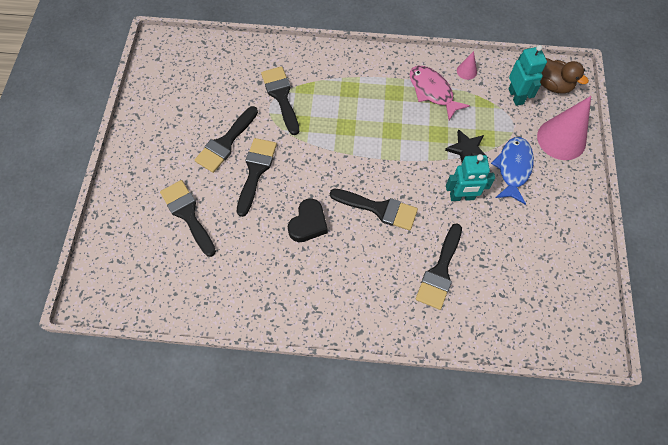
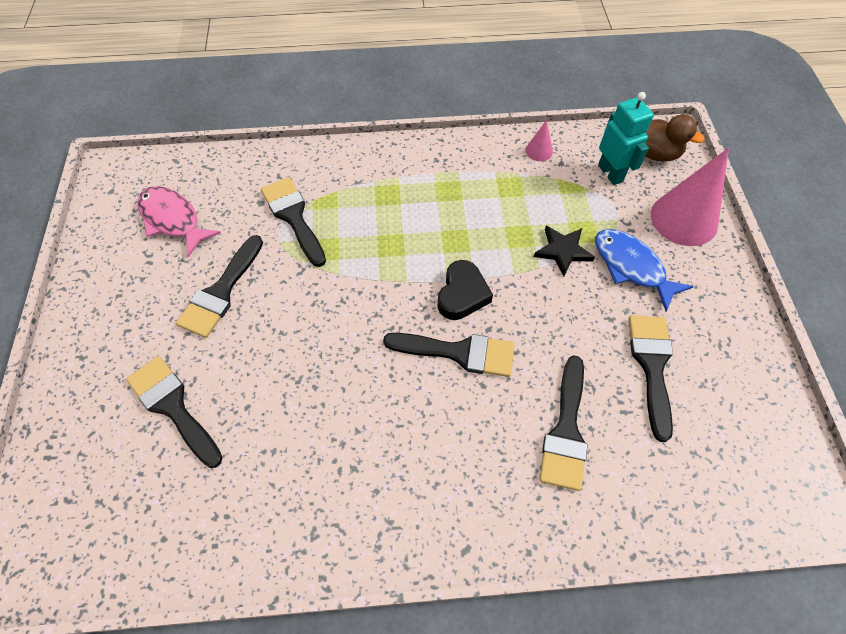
camera: 10 degrees left, 5 degrees down
(255, 171) = (270, 326): black brush -> black brush (651, 366)
(308, 223) = (359, 391): black heart -> black heart (462, 294)
(432, 91) = (500, 182): pink fish -> pink fish (173, 219)
(462, 197) = (572, 317): turquoise robot -> none
(513, 168) = (631, 267): blue fish -> blue fish turned 45 degrees counterclockwise

